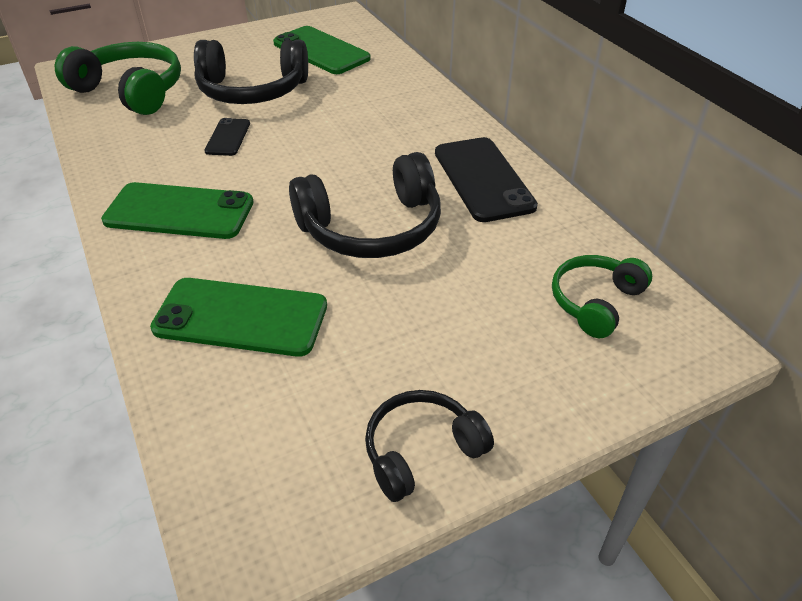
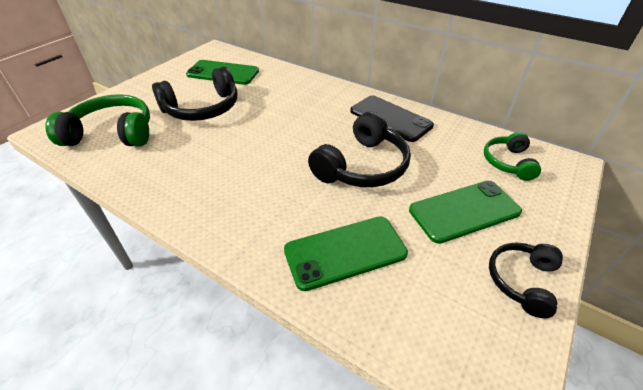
camera: 30 degrees left, 0 degrees up
(179, 212) = (233, 201): green phone -> green phone (464, 211)
(228, 137) = (216, 142): black phone -> none

